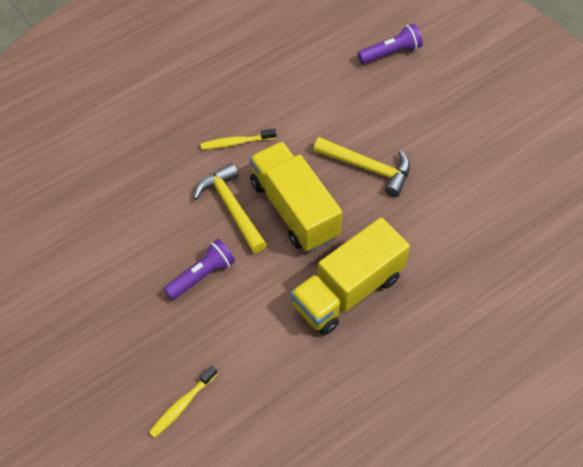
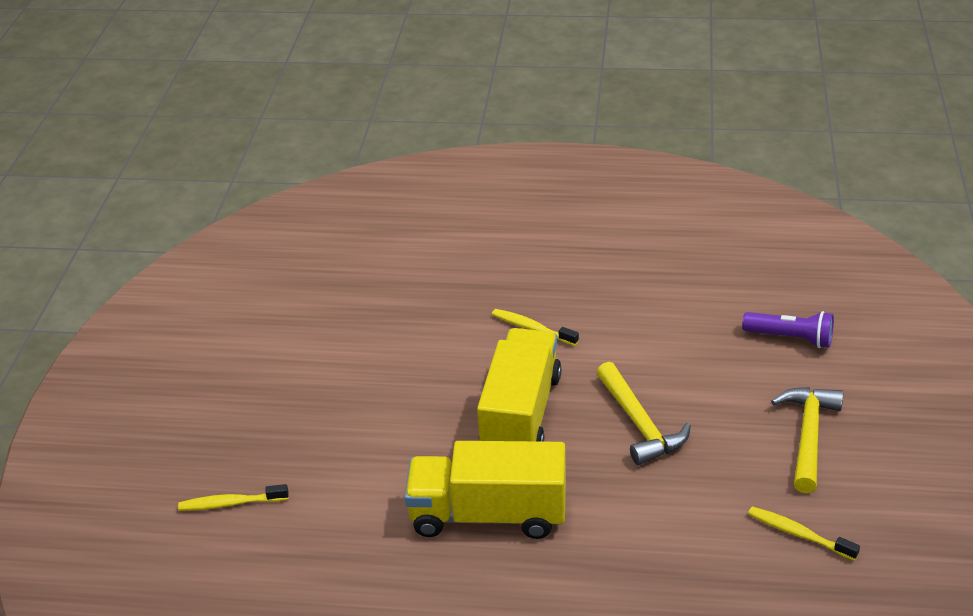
camera: 45 degrees right, 20 degrees down
(202, 275) = (371, 415): purple flashlight -> none
(231, 207) = (463, 378): yellow hammer -> yellow hammer (808, 436)
(516, 180) = (798, 534): none -> yellow toothbrush

